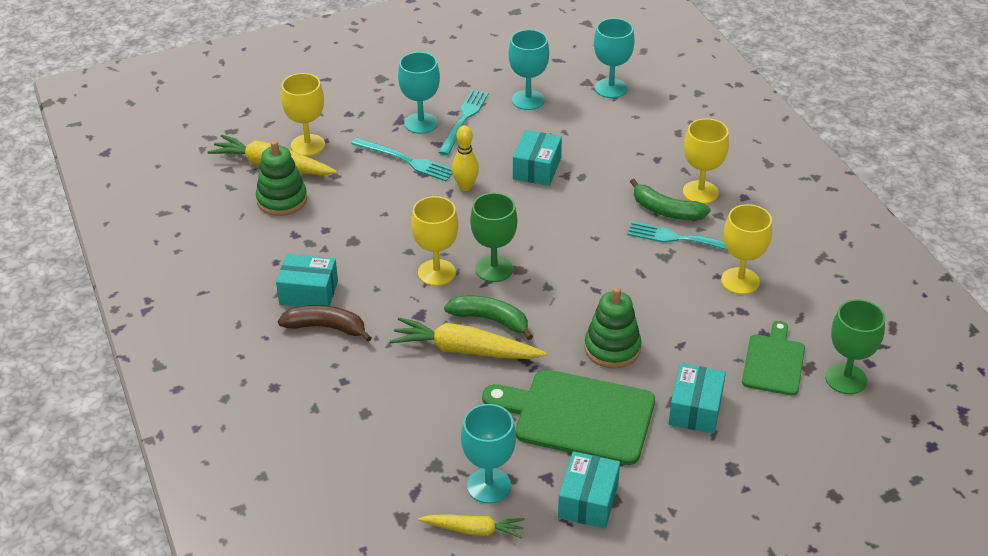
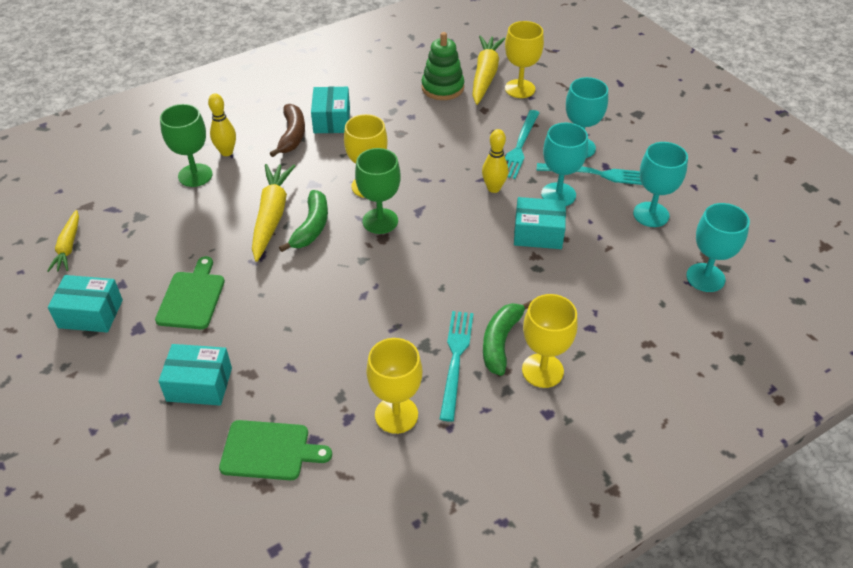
camera: 80 degrees right, 5 degrees up
(338, 386) = (226, 152): none -> yellow bowling pin
(489, 486) = (114, 249): turquoise goblet -> turquoise goblet (558, 195)
(578, 416) = (192, 297): green cutting board -> green cutting board, size x0.60
(612, 348) = (281, 314): green stacking toy -> none
(846, 379) = (246, 523): green goblet -> green goblet (195, 175)

